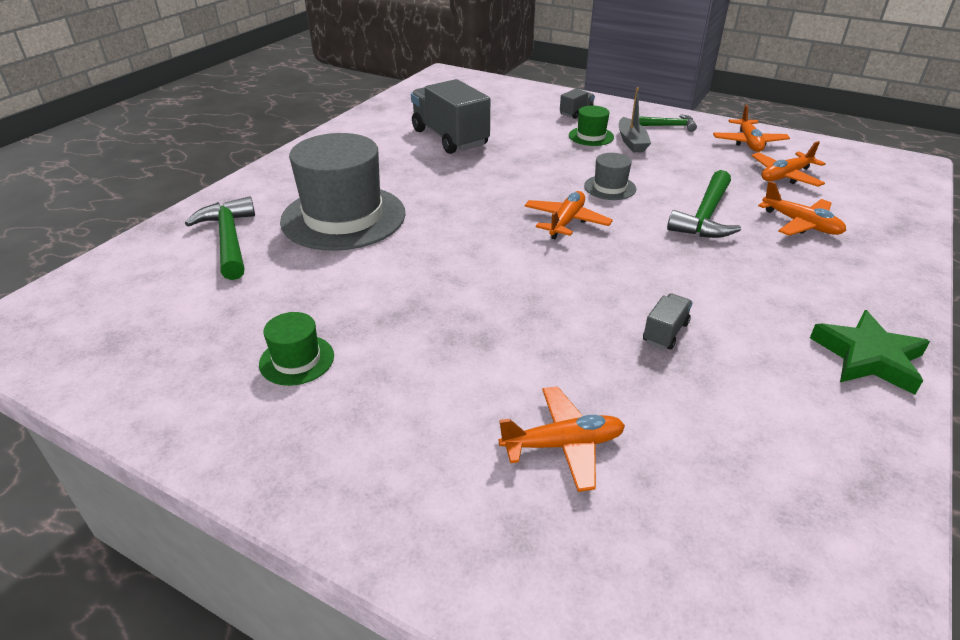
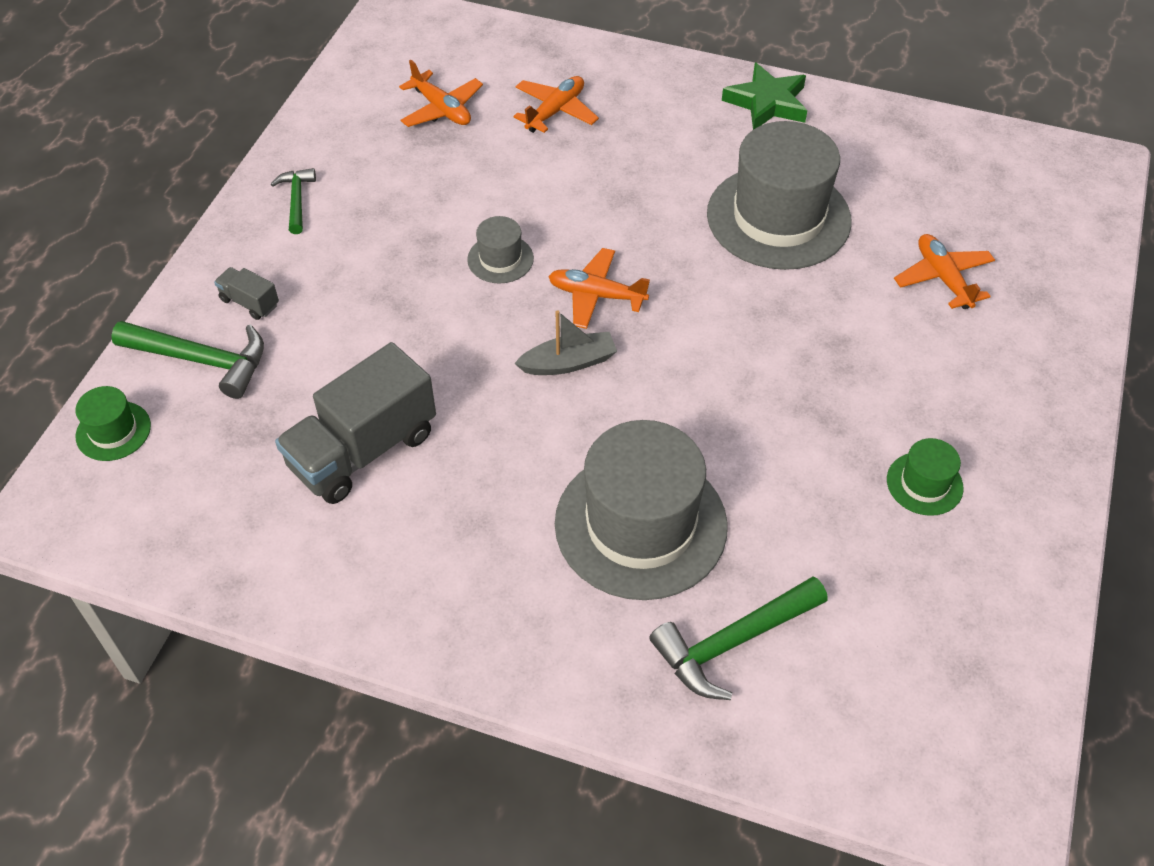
camera: 100 degrees left, 15 degrees up
(591, 136) = (341, 282): green hat -> green hat (113, 431)
(631, 142) = (356, 239): grey boat -> grey boat (568, 362)
(665, 332) = (778, 217): grey truck -> grey hat
(705, 216) = (555, 180): green hammer -> green hammer (202, 360)
(748, 142) = (347, 129): orange plane -> none

